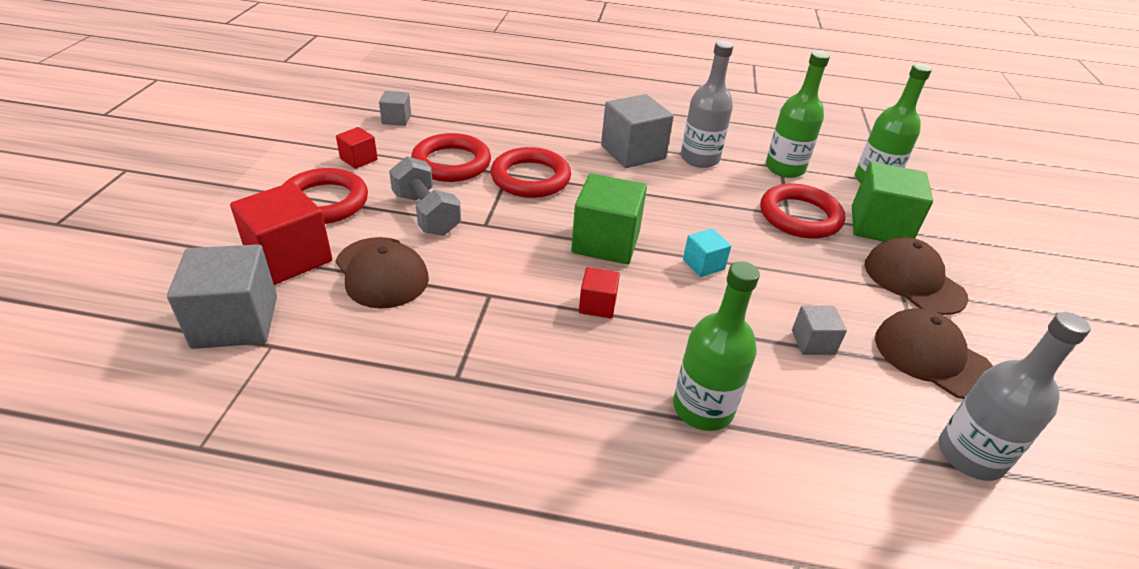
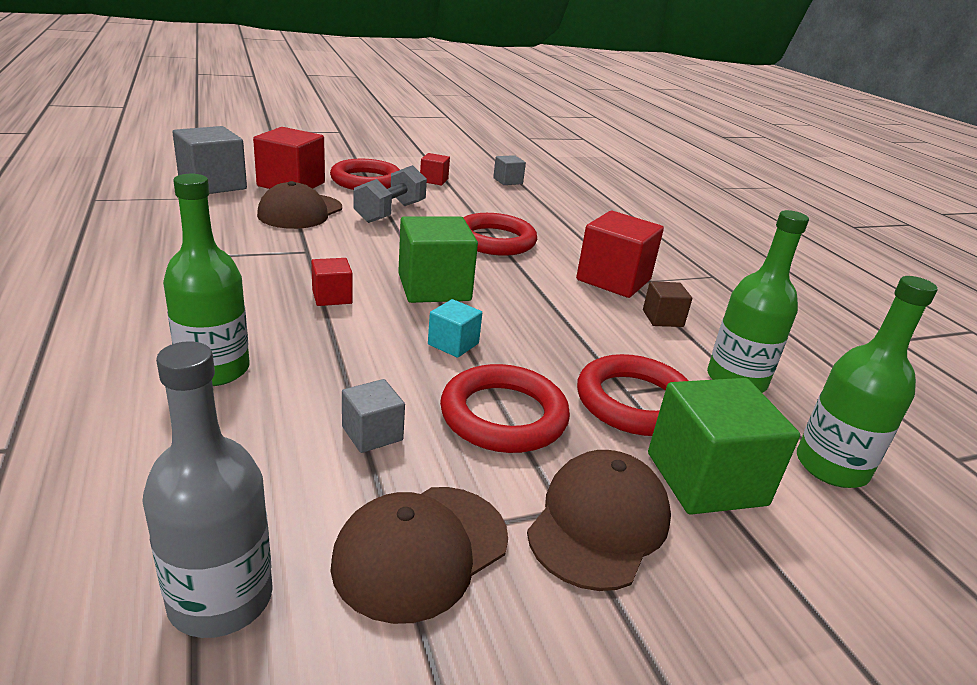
camera: 60 degrees right, 10 degrees down
(451, 163) = (473, 209): red ring -> red ring (503, 415)
(633, 152) = (613, 280): grey cube -> red cube
(699, 158) = (662, 318): grey bottle -> brown cube
(932, 357) = (421, 551): brown cap -> brown cap turned 150 degrees counterclockwise

